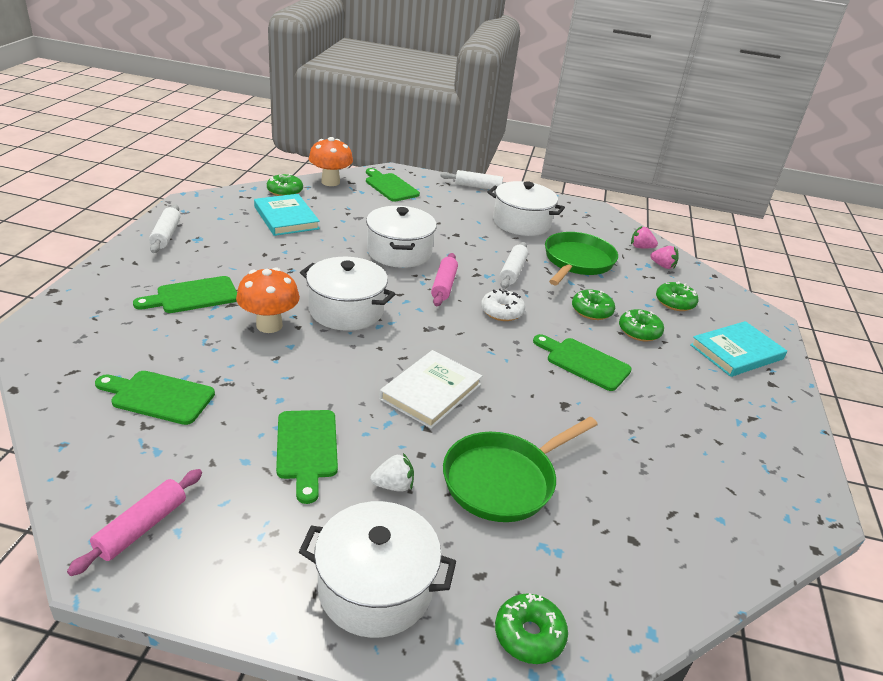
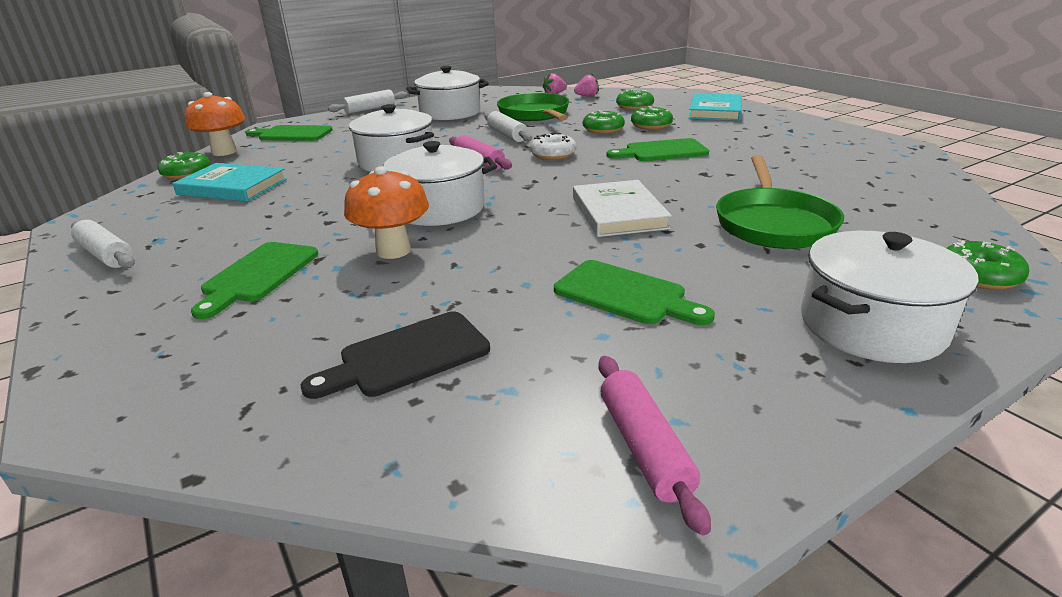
camera: 40 degrees left, 5 degrees down
(158, 397) = (408, 356): green cutting board -> black cutting board
(393, 485) = (731, 270): white strawberry -> none

